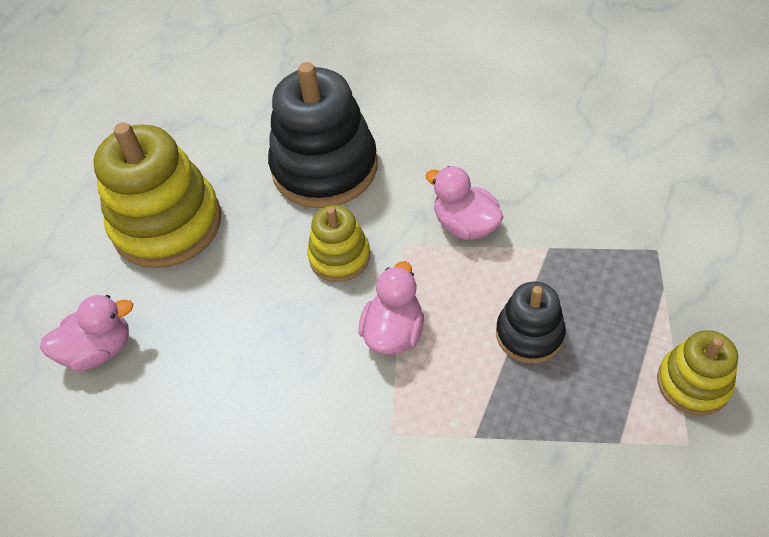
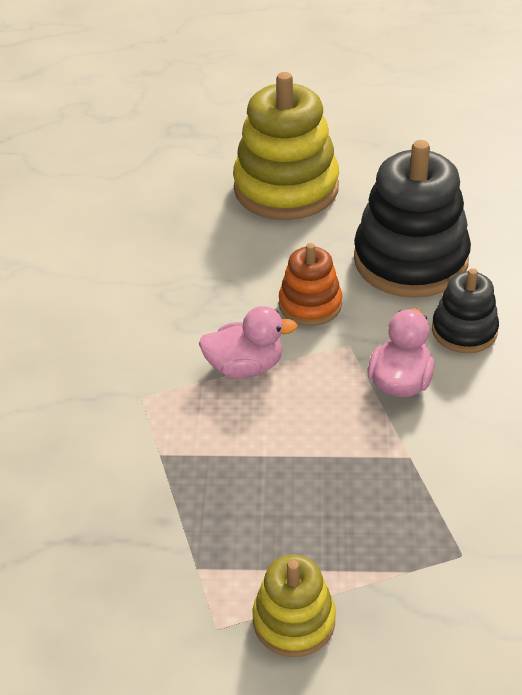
camera: 65 degrees right, 10 degrees down
(99, 349) = (147, 200): pink duck -> none
(339, 257) = (310, 304): yellow stacking toy -> orange stacking toy
(529, 334) = (290, 467): black stacking toy -> black stacking toy (464, 331)

